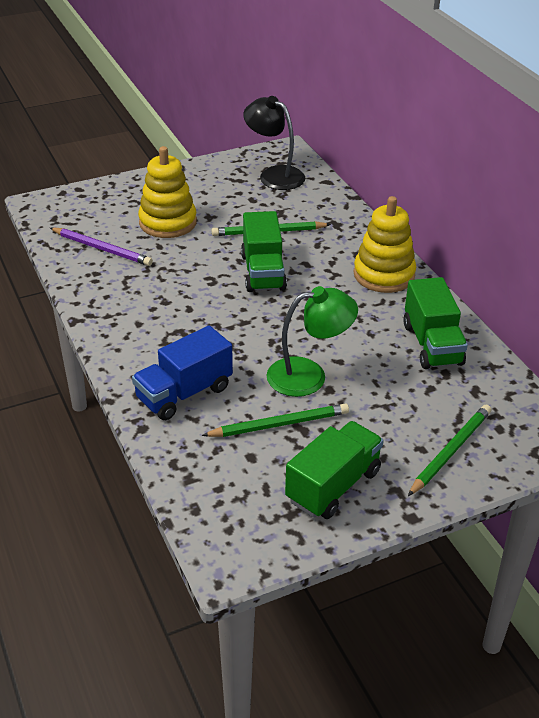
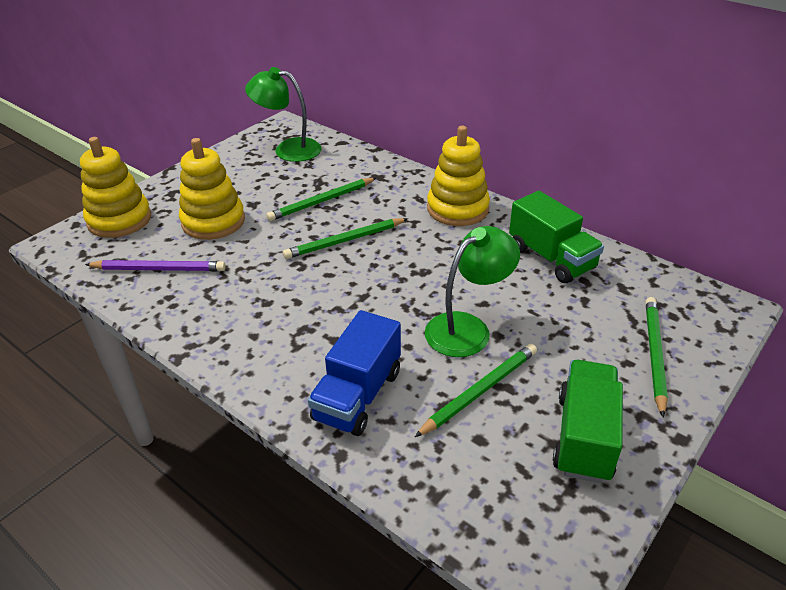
camera: 25 degrees left, 0 degrees up
(96, 199) = (119, 220): none -> yellow stacking toy
(263, 272) = (345, 241): green truck -> green pencil
(274, 175) = (288, 149): black lamp -> green lamp

